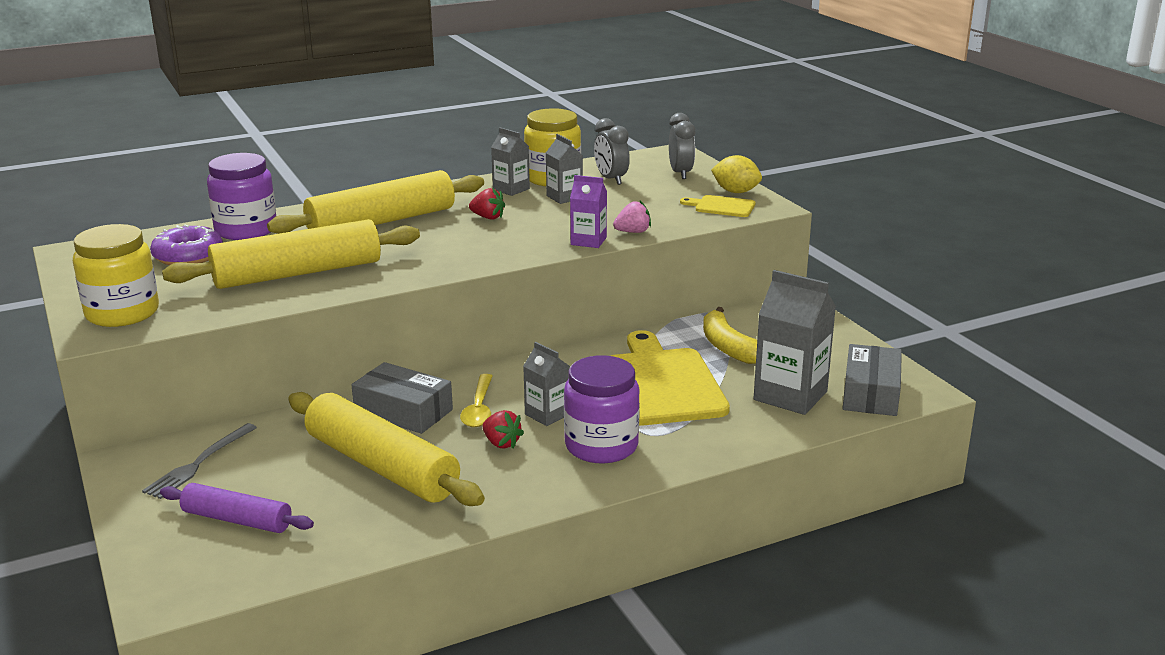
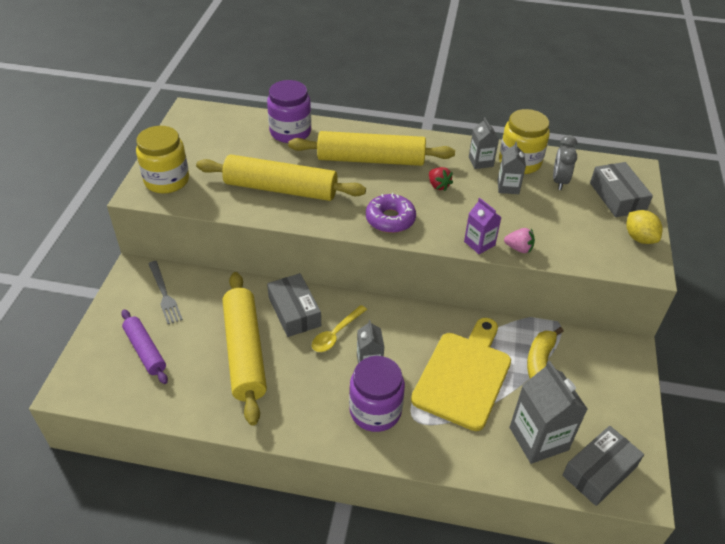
camera: 35 degrees right, 20 degrees up
(188, 256) = (241, 143): purple donut -> purple donut (390, 219)
(199, 463) = (164, 294): grey fork -> grey fork turned 90 degrees counterclockwise
(501, 443) = (322, 372): red strawberry -> none
(680, 173) = (617, 197): grey clock -> grey box
(721, 206) = (611, 250): yellow cutting board -> none

